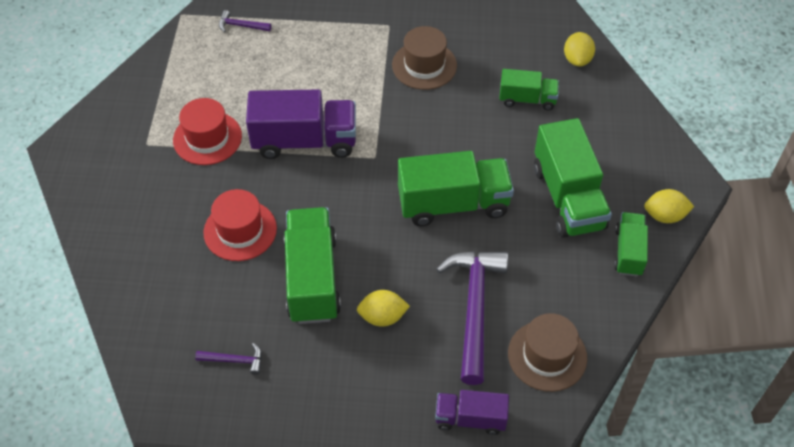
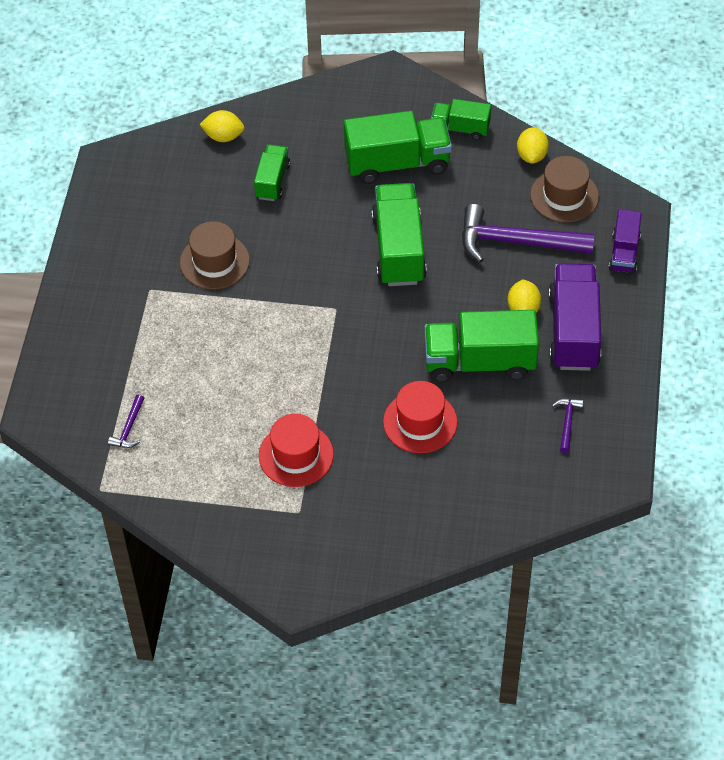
camera: 85 degrees left, 0 degrees up
(304, 141) = (309, 368): purple truck -> purple truck (573, 331)
(664, 216) = (422, 98): yellow lemon -> yellow lemon (531, 155)

